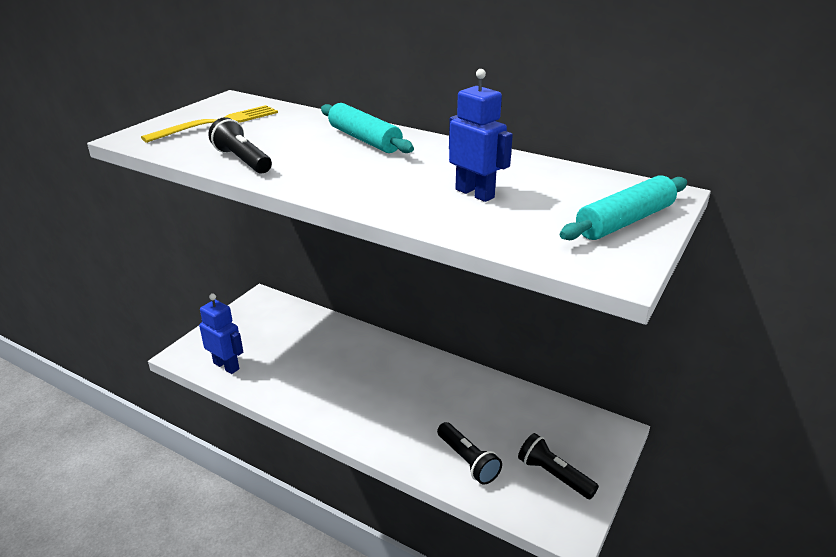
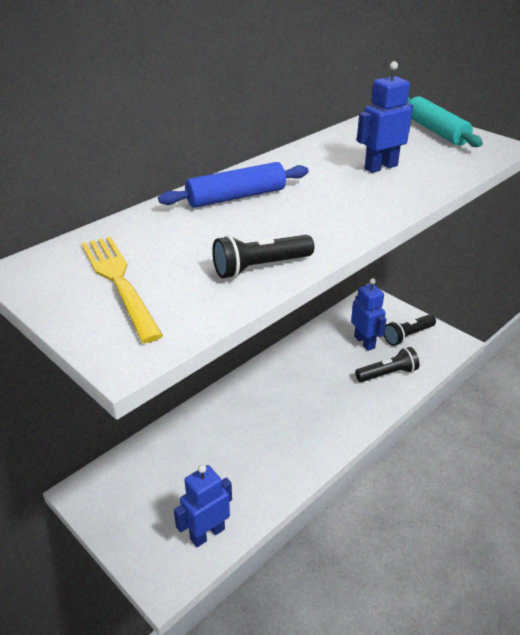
camera: 75 degrees left, 5 degrees up
(364, 139) = (236, 197): turquoise rolling pin -> blue rolling pin
(517, 434) = (364, 342): none -> blue robot

